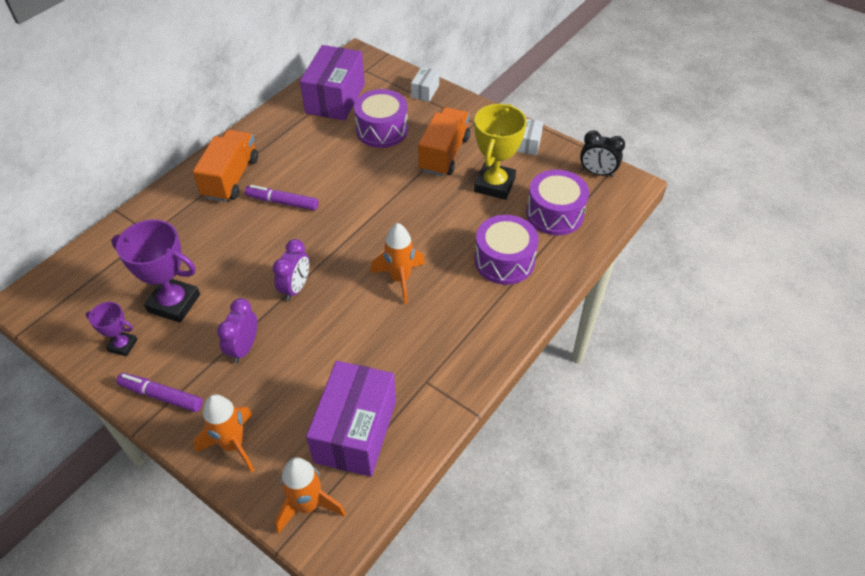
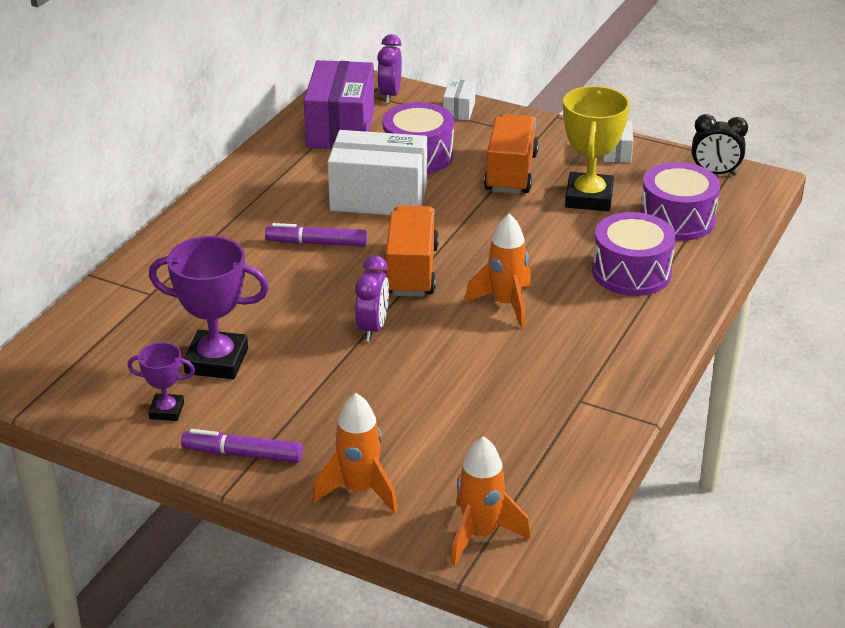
camera: 10 degrees left, 15 degrees down
(231, 178) = (235, 225): orange truck -> orange truck (411, 271)
(244, 348) = (331, 395): purple clock -> purple clock (390, 95)
(341, 165) = (378, 197): none -> white box
(355, 431) = (510, 458): purple box -> none

